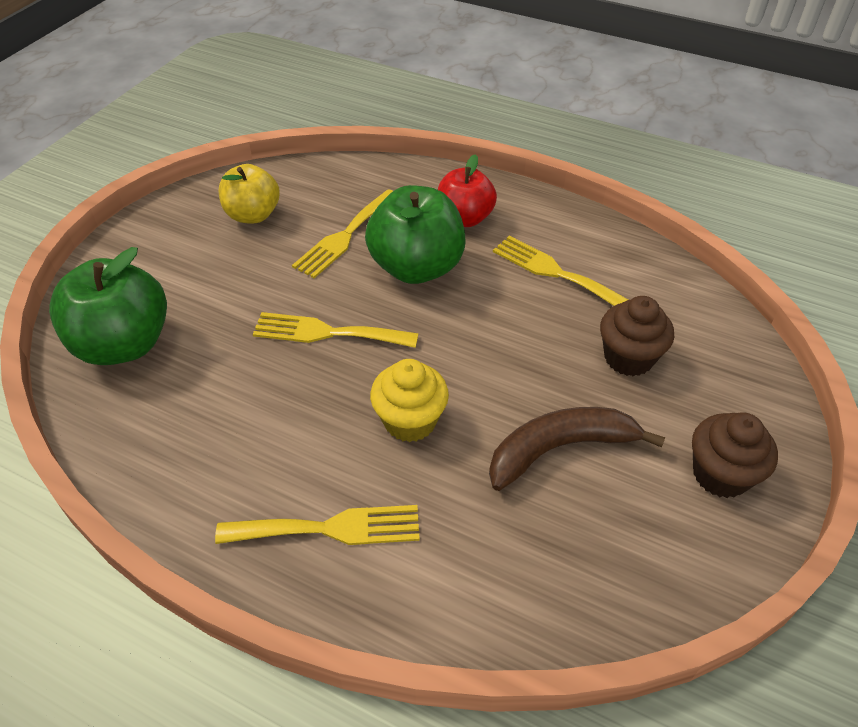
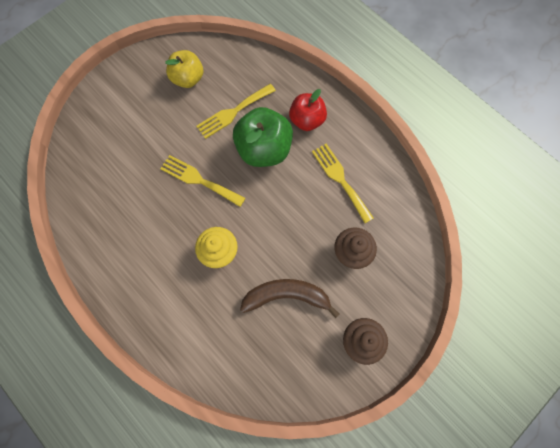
camera: 20 degrees right, 25 degrees up
(124, 344) = (95, 152): green apple -> none
(329, 528) = (159, 299): yellow fork -> none

